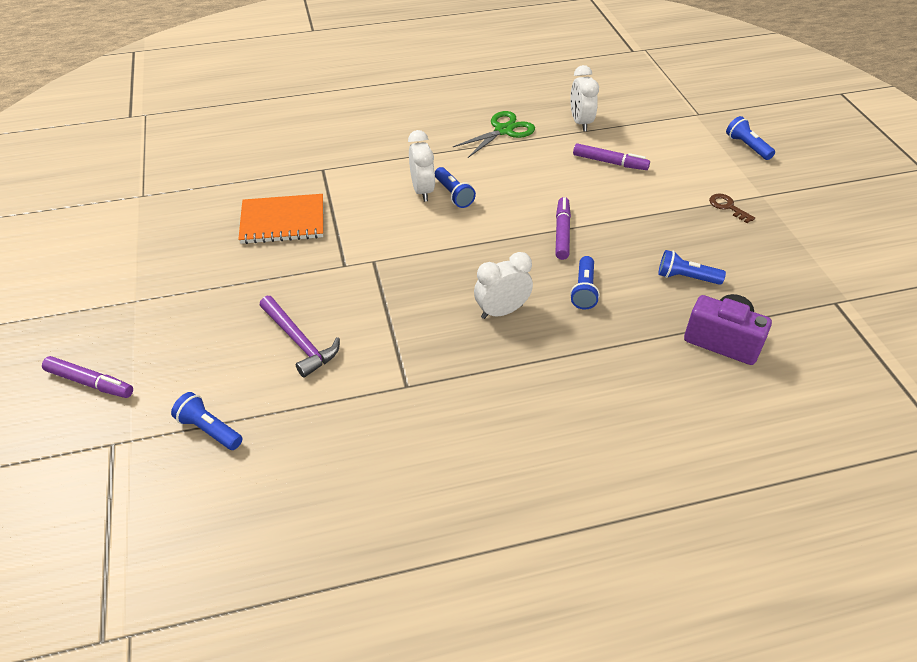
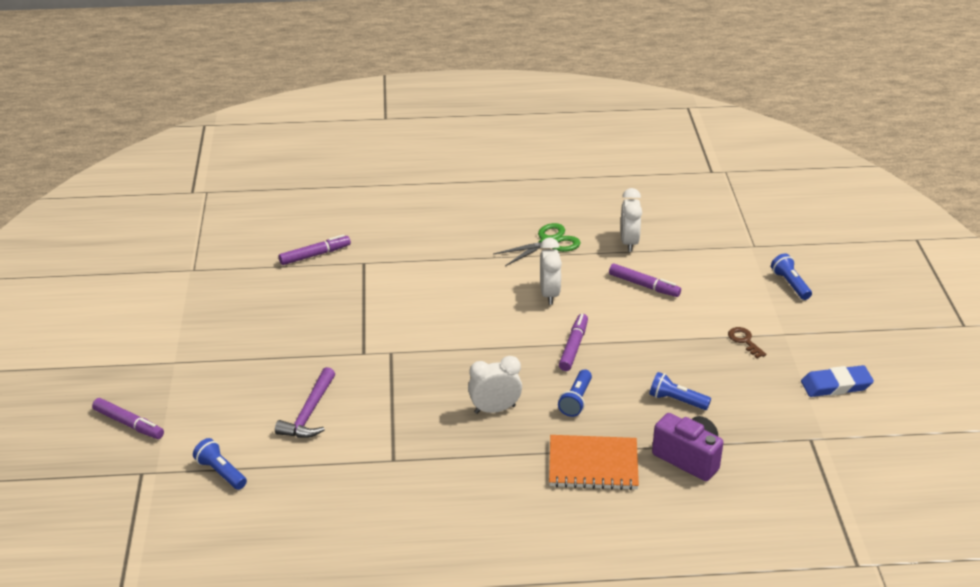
camera: 10 degrees right, 10 degrees down
(270, 166) = (315, 255): none -> purple marker
(283, 221) = (316, 307): orange notebook -> orange notebook (593, 465)
(299, 341) = (309, 413): purple hammer -> purple hammer turned 45 degrees clockwise
(422, 191) = (452, 293): white clock -> white clock (549, 294)
(453, 194) = (481, 300): blue flashlight -> none
(834, 242) = (836, 385): none -> blue eraser

